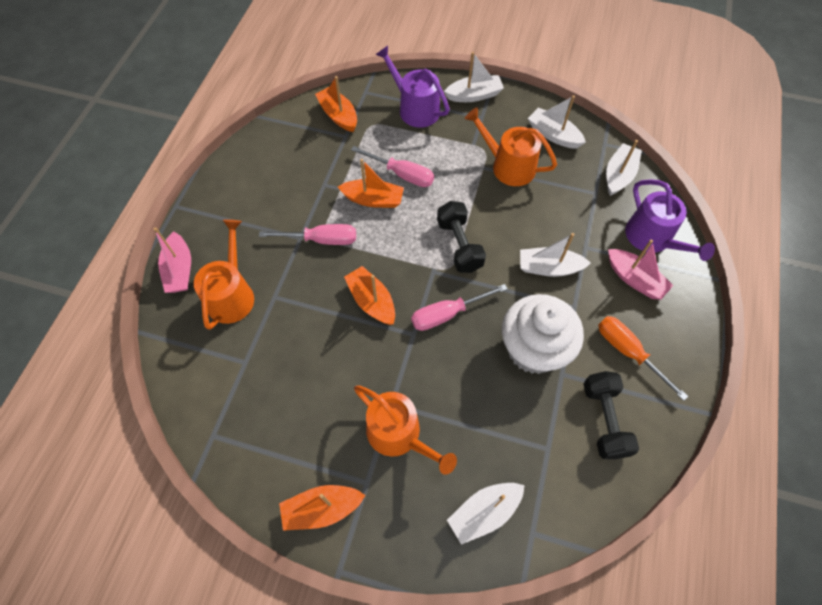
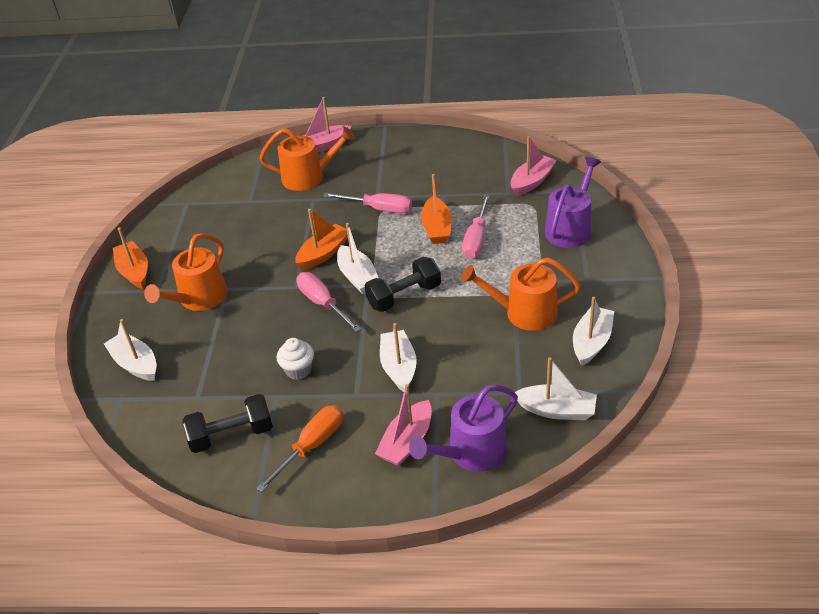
camera: 80 degrees right, 20 degrees down
(321, 240) = (379, 209): pink screwdriver -> pink screwdriver turned 60 degrees counterclockwise
(338, 115) = (532, 182): orange boat -> pink boat
(474, 95) = (616, 267): white boat -> white boat (357, 277)
(508, 166) = (524, 313): orange watering can -> orange watering can turned 105 degrees counterclockwise
(533, 349) = (298, 370): white cupcake -> white cupcake, size x0.47

